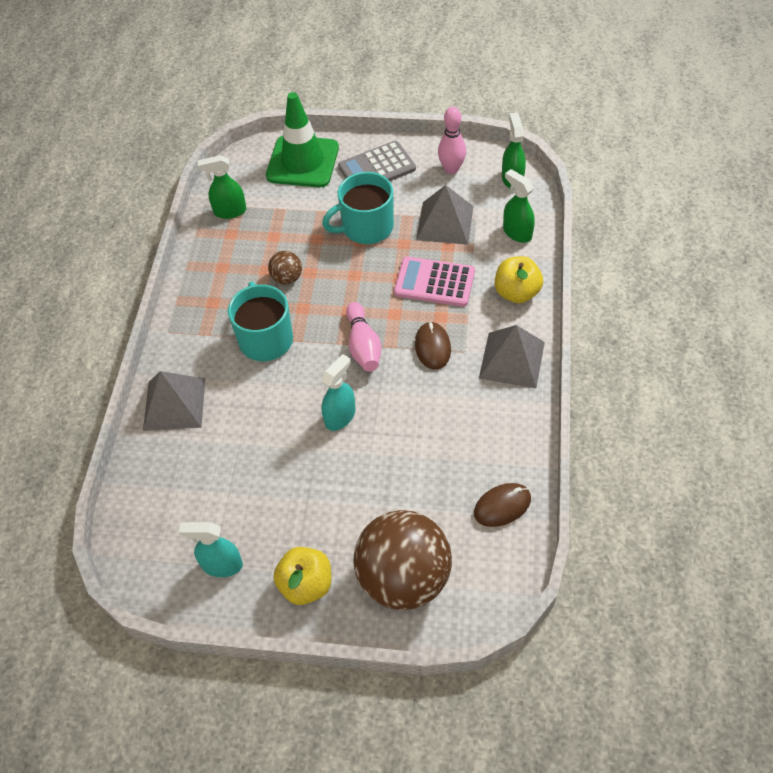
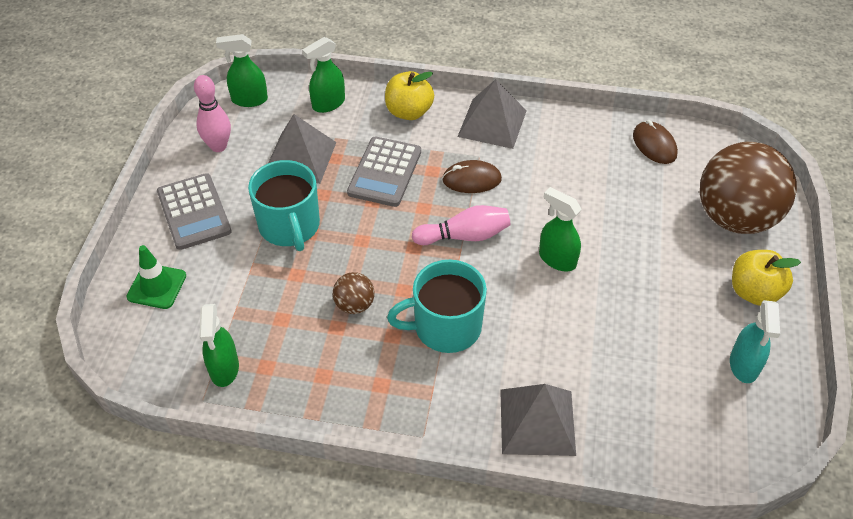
camera: 90 degrees left, 5 degrees down
(302, 162) = (157, 286): green traffic cone -> green traffic cone, size x0.55
(340, 416) = (557, 259): turquoise spray bottle -> green spray bottle
(434, 282) = (384, 172): pink calculator -> grey calculator

